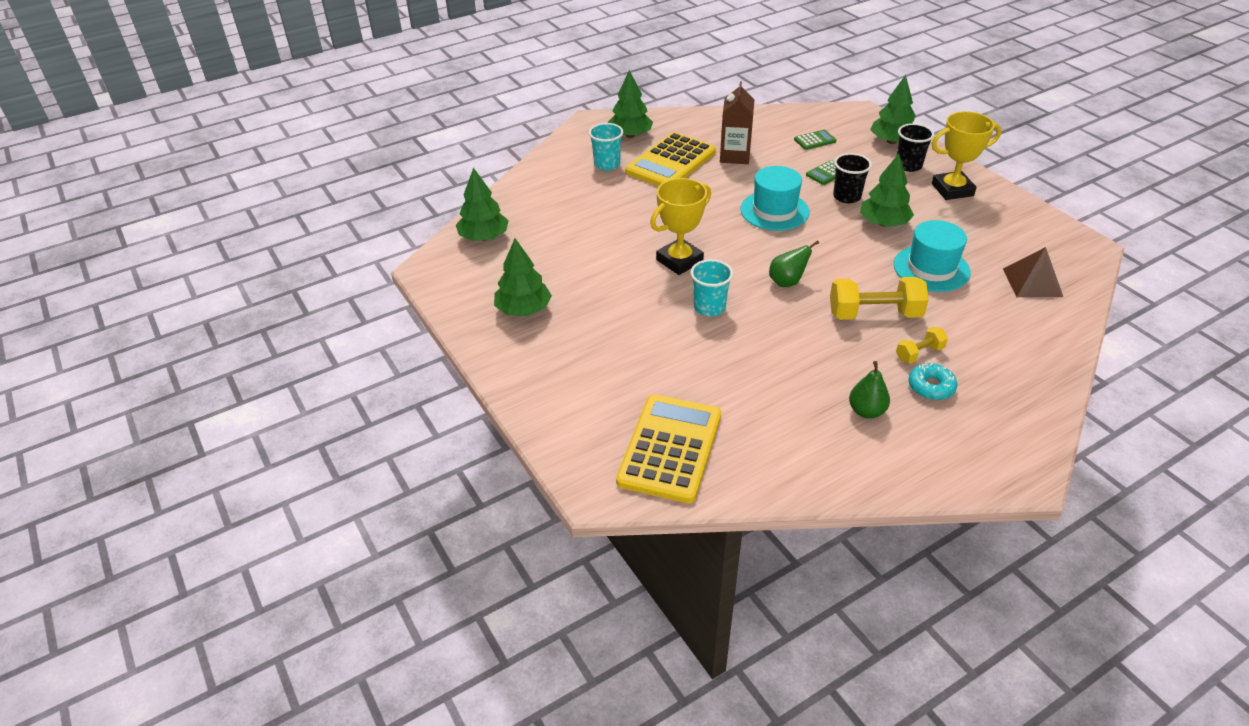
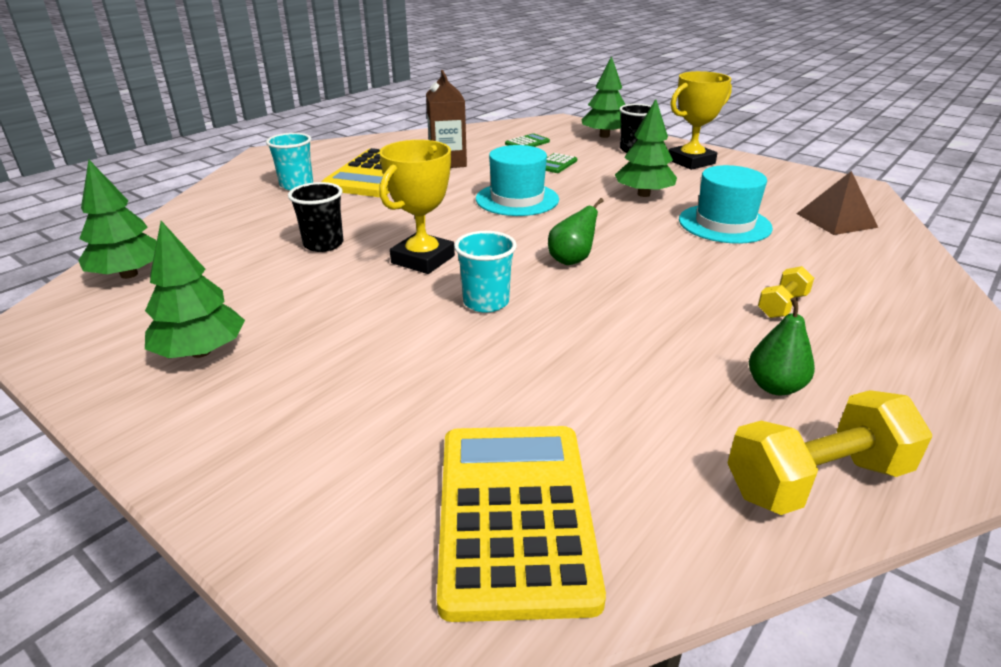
camera: 20 degrees left, 10 degrees down
(630, 135) = (318, 159): green tree -> none
(847, 196) = (589, 179): black cup -> black cup (323, 244)
(874, 314) = (697, 275): yellow dumbbell -> yellow dumbbell (816, 480)
(931, 387) = (828, 340): turquoise donut -> none

